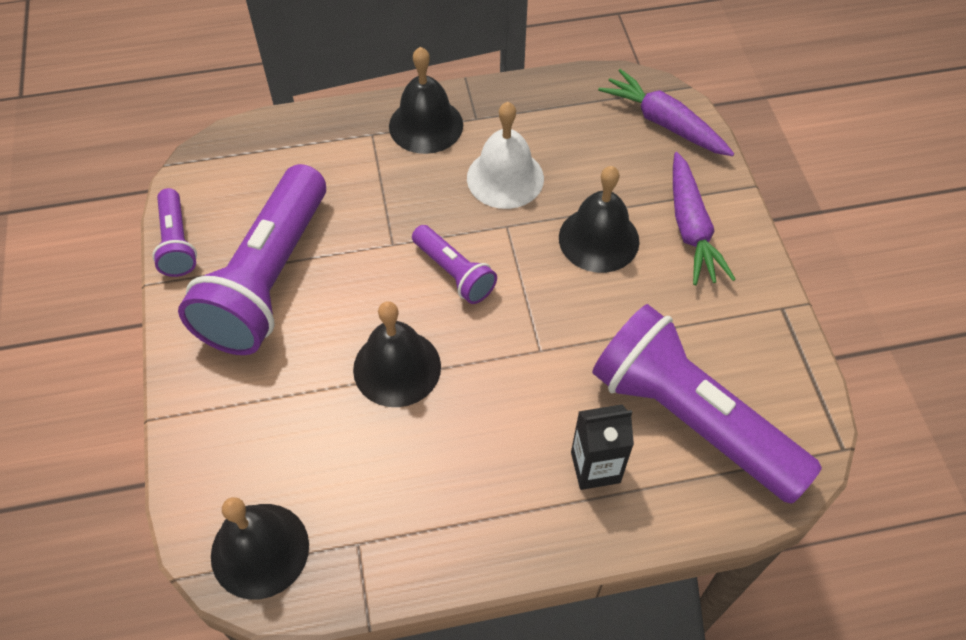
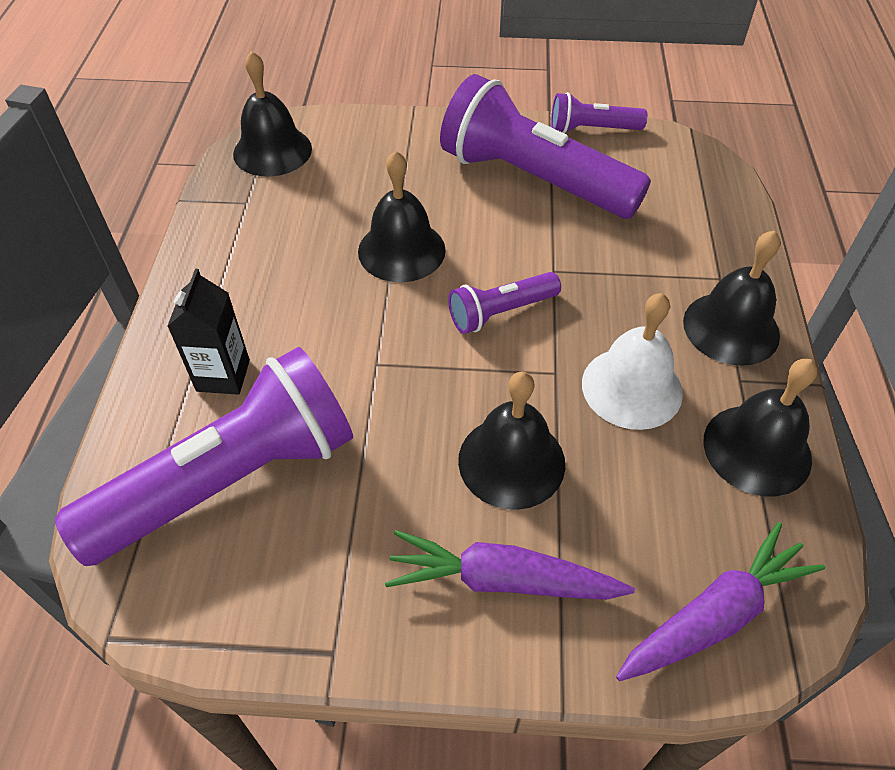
camera: 105 degrees right, 5 degrees down
(535, 108) = (757, 449): none -> black bell

